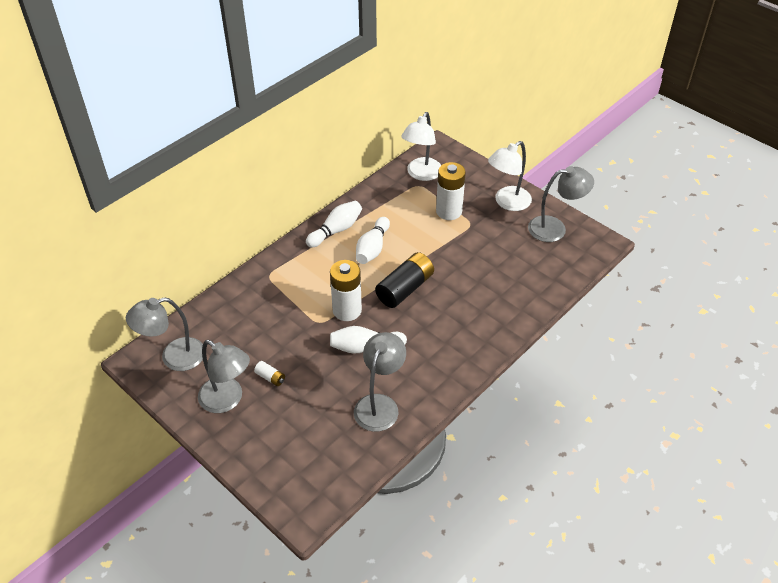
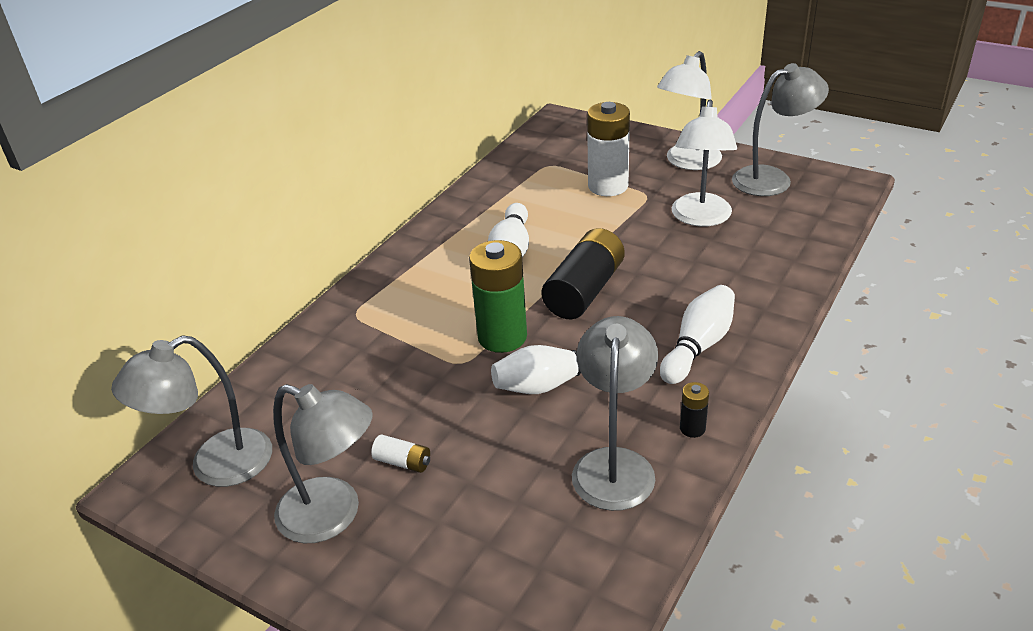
camera: 10 degrees left, 10 degrees down
(336, 230) = (445, 238): white bowling pin -> white bowling pin (698, 346)
(347, 310) = (502, 337): white battery -> green battery
(421, 174) = (548, 152): white lamp -> white lamp (700, 218)
(429, 393) = (692, 428): none -> black battery

